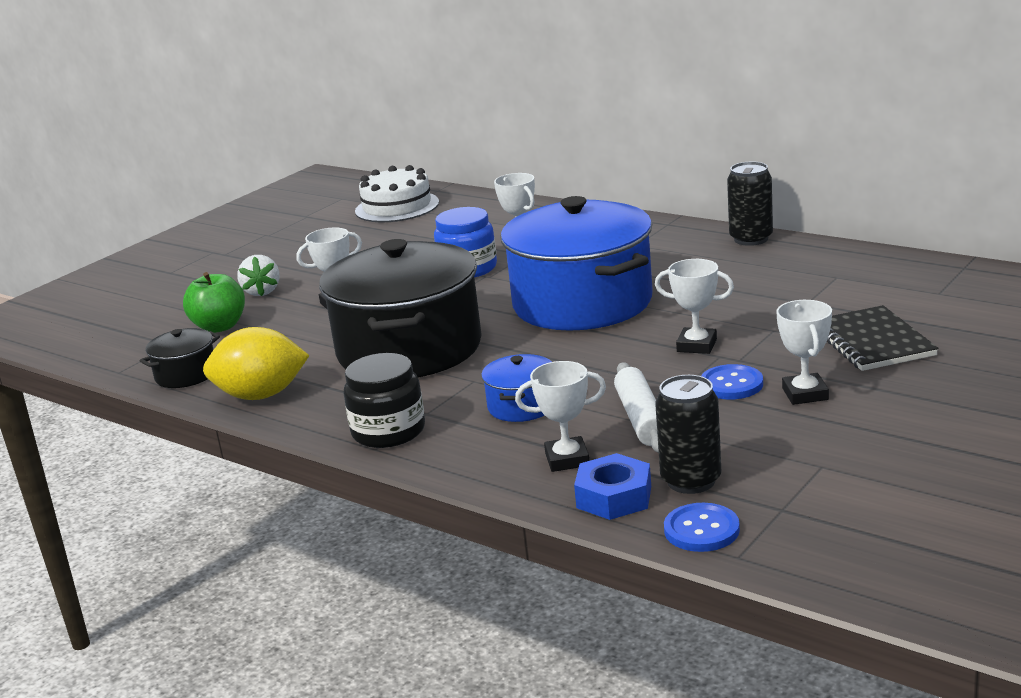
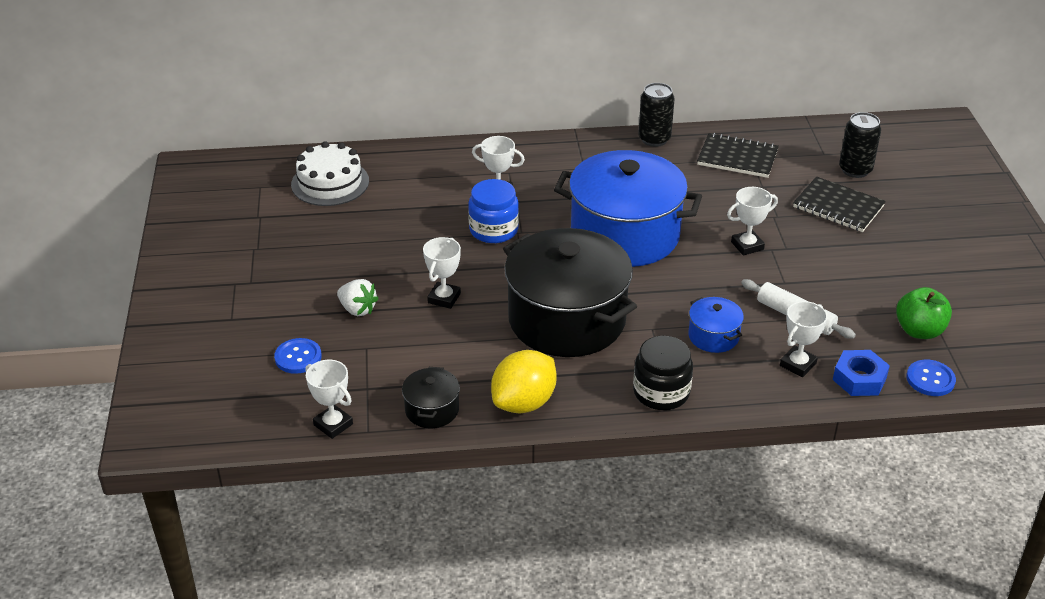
camera: 45 degrees left, 15 degrees up
(219, 327) = (380, 356): green apple -> green apple (919, 331)
(691, 481) = (881, 349): black can -> black can (855, 170)
(731, 384) = (808, 269): blue button -> blue button (298, 357)
(805, 394) = (855, 261): white trophy -> white trophy (333, 424)
(821, 273) = (737, 157): none -> black notebook

